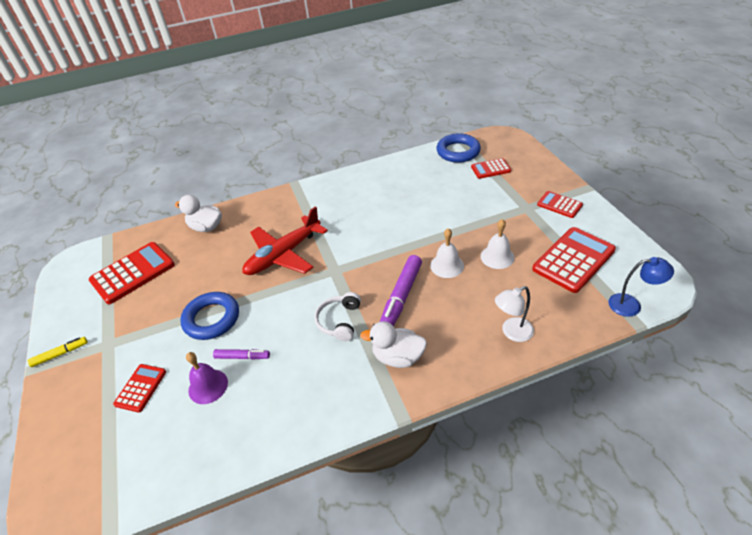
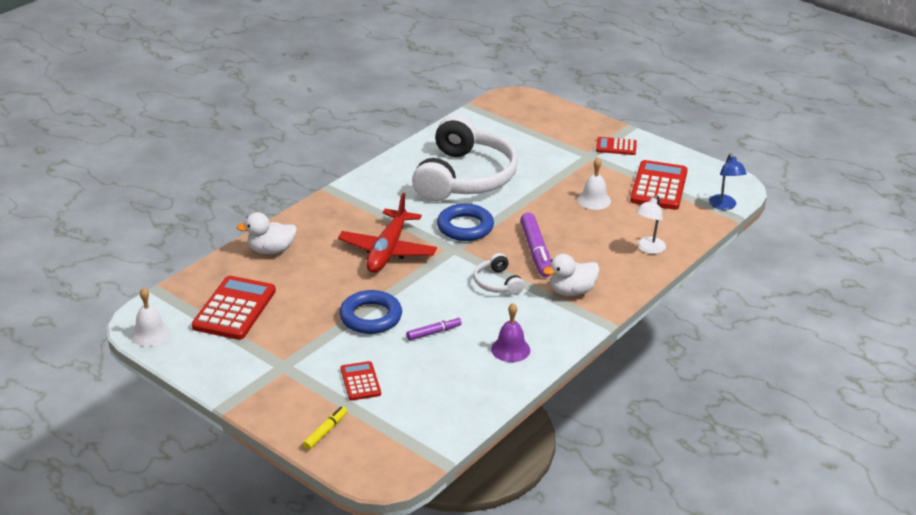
camera: 35 degrees left, 10 degrees down
(60, 354) = (240, 388): yellow marker -> yellow marker (325, 432)
(208, 386) = (424, 360): purple bell -> purple bell (510, 349)
(402, 201) = (465, 177): none -> white headphones
(447, 265) = (555, 218): white bell -> white bell (150, 334)
(458, 151) = (481, 120): blue ring -> blue ring (465, 227)
(490, 169) = (528, 130): red calculator -> none
(631, 305) = (724, 206): blue lamp -> blue lamp turned 105 degrees clockwise

